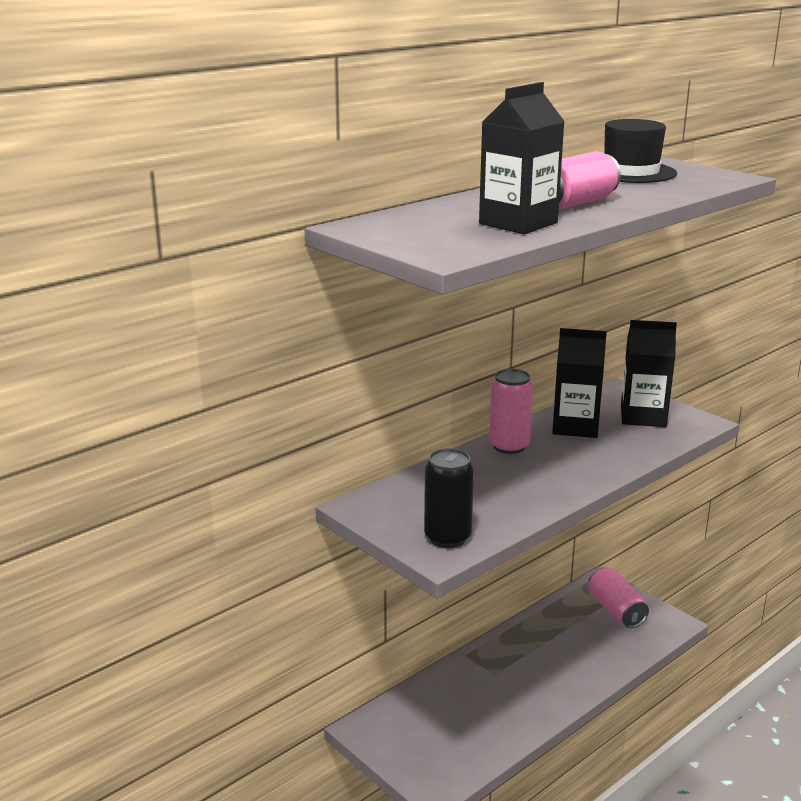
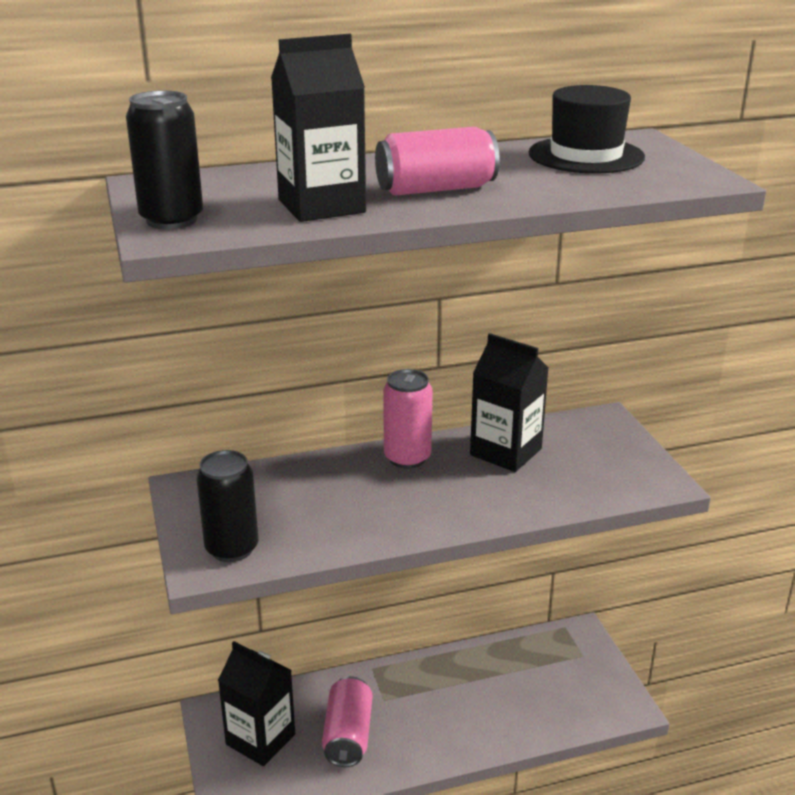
camera: 25 degrees right, 5 degrees up
(427, 246) = (172, 220): none -> black can
(615, 610) = (571, 671): pink can -> pink can (348, 735)
(643, 416) = (598, 458): black carton -> black carton (260, 739)

